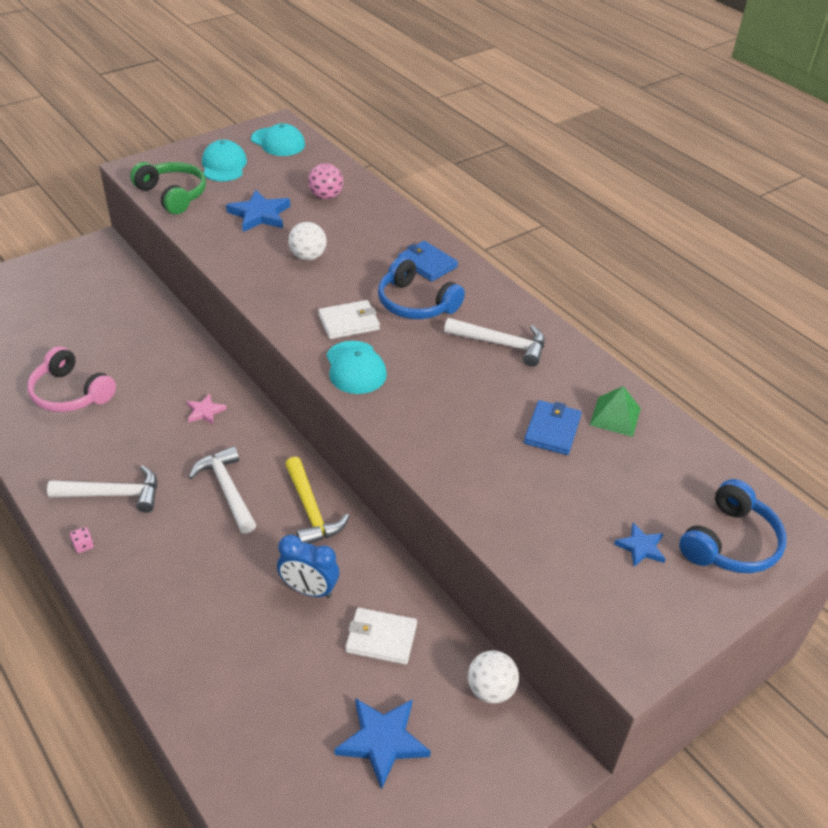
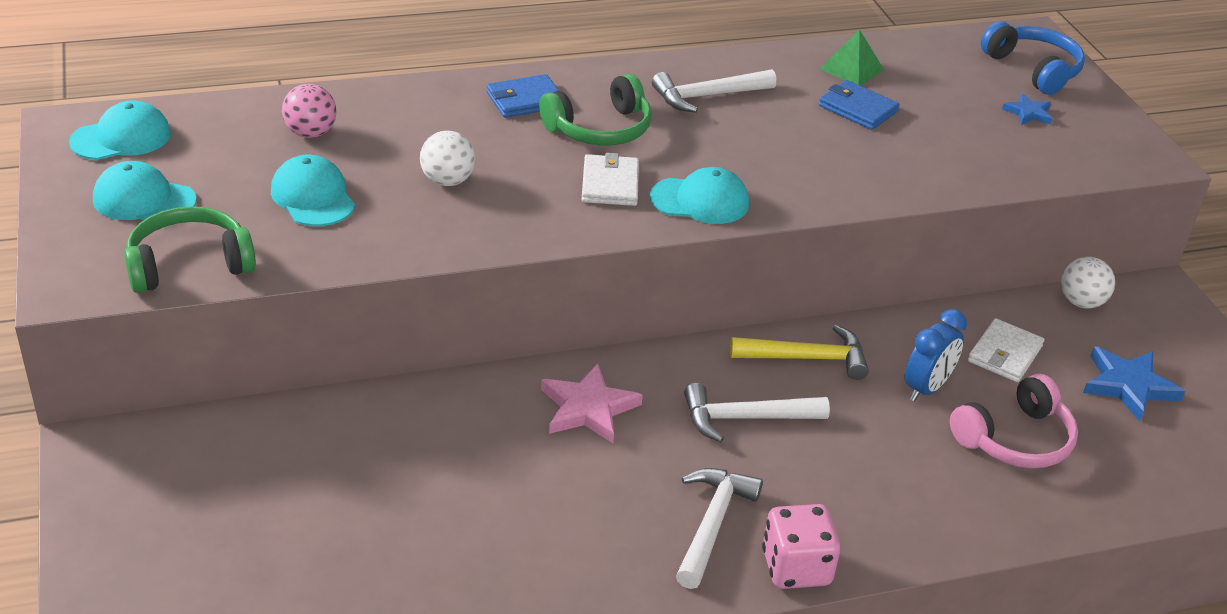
camera: 70 degrees left, 5 degrees down
(70, 393) = (475, 538): pink headphones -> pink headphones (1015, 439)
(83, 545) = (796, 568): pink dice -> pink dice, size x2.49
(205, 411) = (588, 408): pink star -> pink star, size x1.75
(260, 215) = (313, 197): blue star -> turquoise cap
(415, 303) = (600, 129): blue headphones -> green headphones
(501, 344) = (707, 96): white hammer -> white hammer turned 150 degrees counterclockwise

